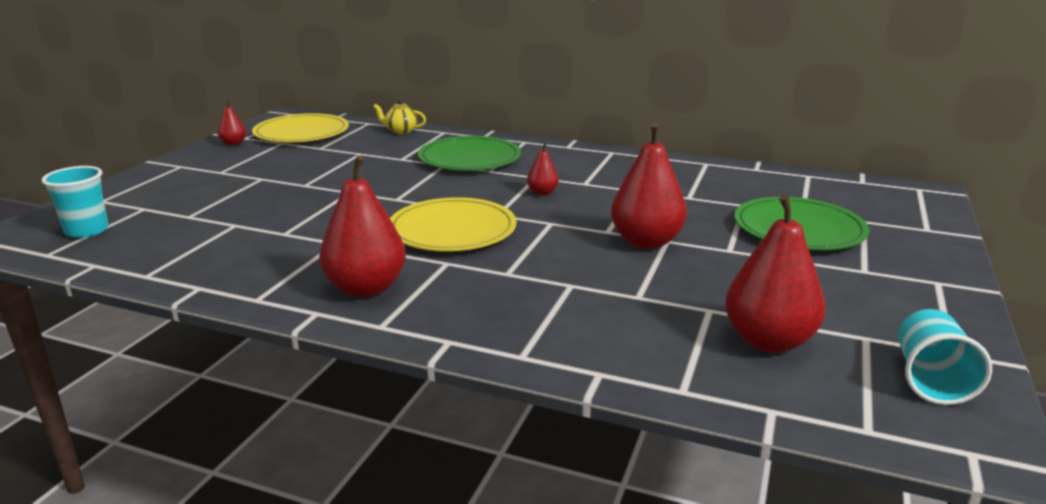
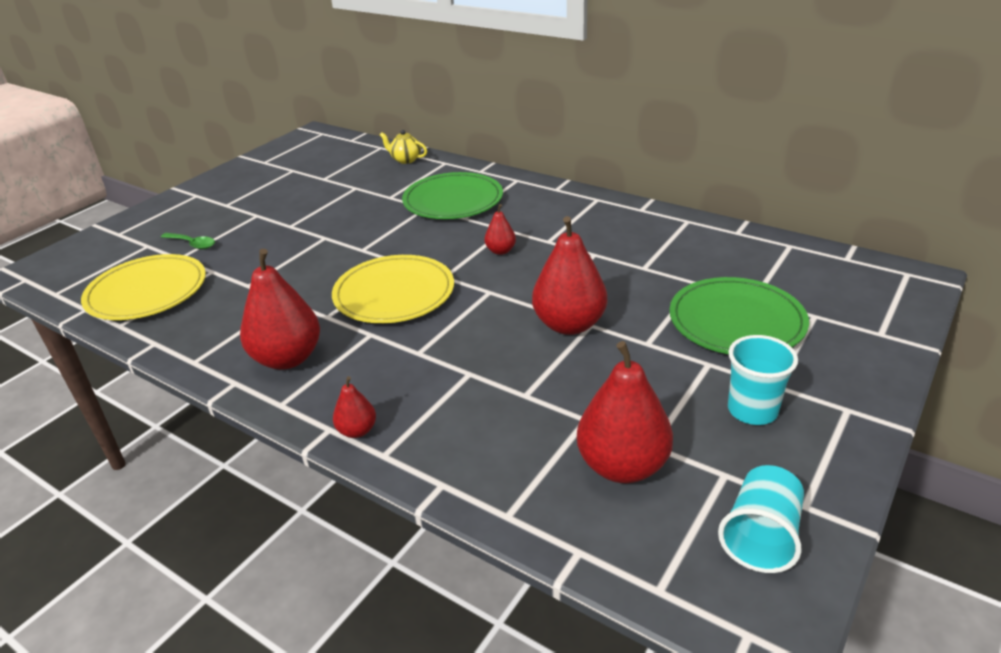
camera: 15 degrees right, 10 degrees up
(87, 230) = (94, 268): turquoise cup -> turquoise cup (752, 410)
(198, 204) = (192, 244): none -> green spoon
(234, 143) = (251, 169): red pear -> red pear (357, 431)
(301, 133) = (315, 158): yellow plate -> yellow plate (147, 291)

